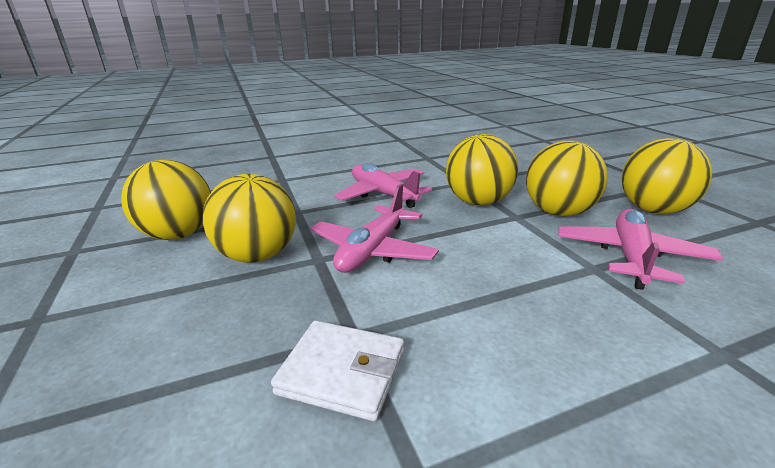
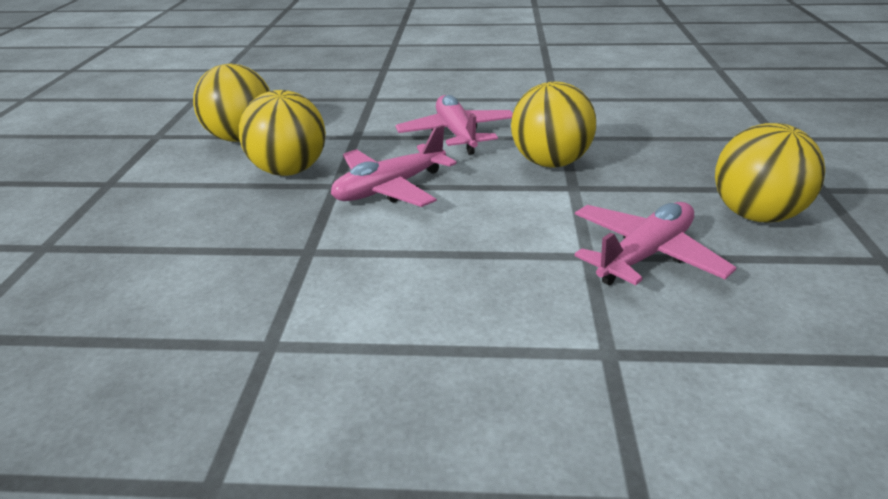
camera: 25 degrees right, 5 degrees up
(342, 372) = (277, 272): white wallet -> none
(558, 212) = (629, 193): yellow ball -> none

